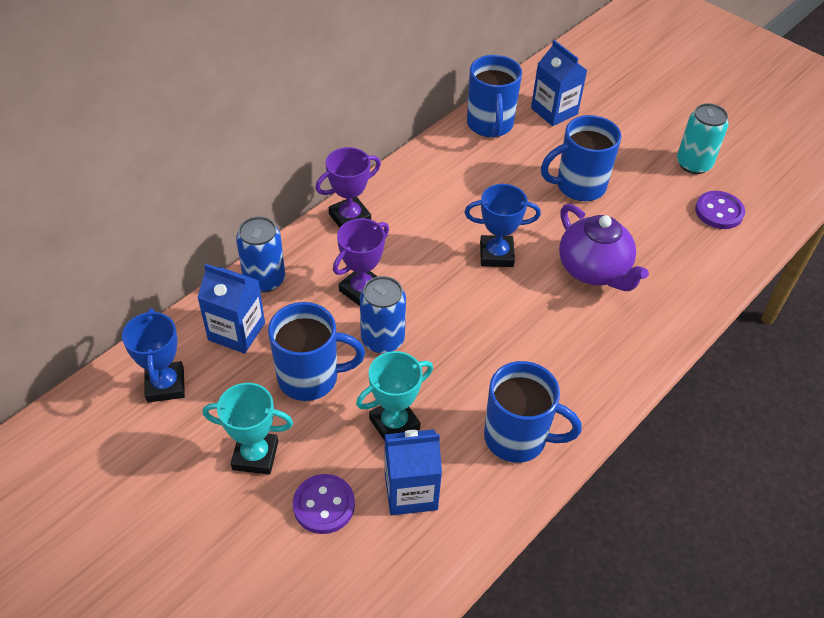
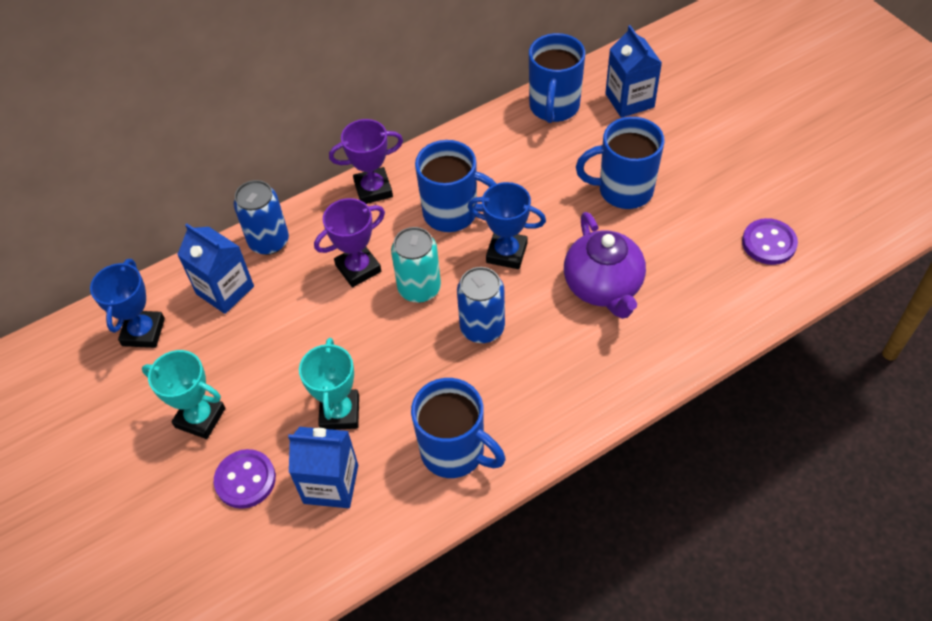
camera: 20 degrees right, 5 degrees up
(310, 378) = (277, 350): blue mug -> blue mug (452, 213)
(382, 339) = (359, 323): blue can -> blue can (482, 328)
(394, 424) = (340, 412): turquoise trophy -> turquoise trophy turned 75 degrees counterclockwise
(693, 164) = (762, 183): turquoise can -> turquoise can (419, 288)

